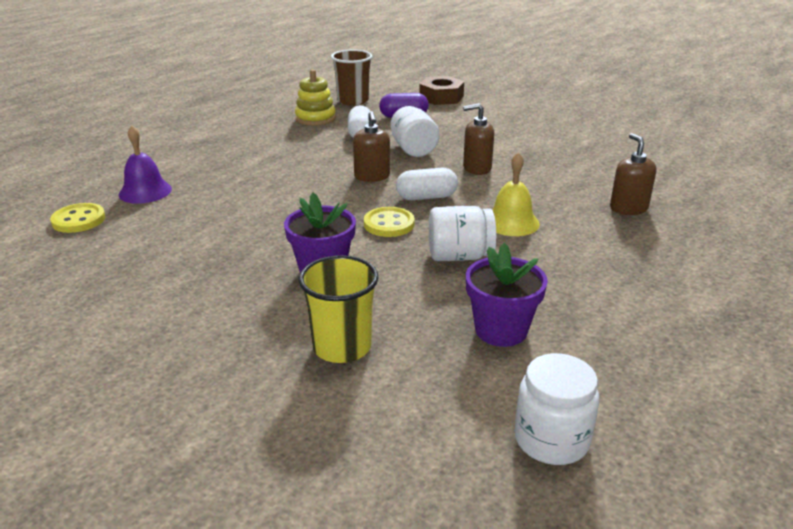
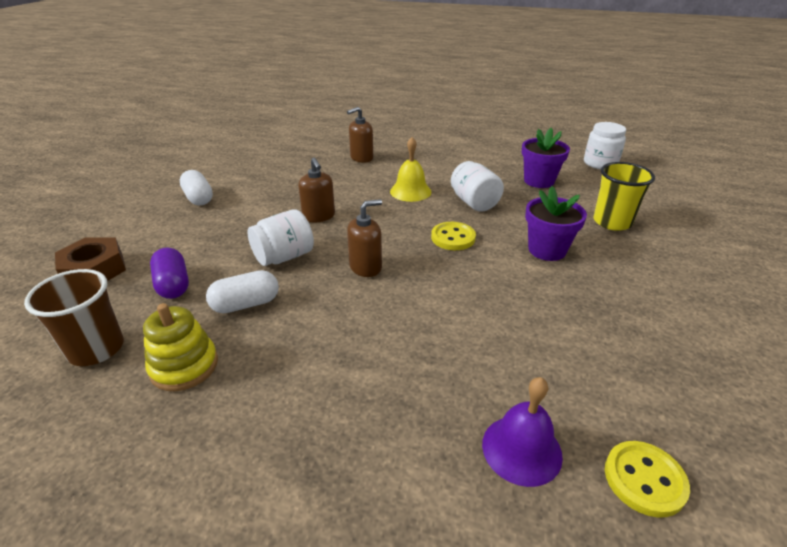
camera: 110 degrees left, 5 degrees up
(426, 197) = (392, 230): white capsule -> white capsule (198, 198)

